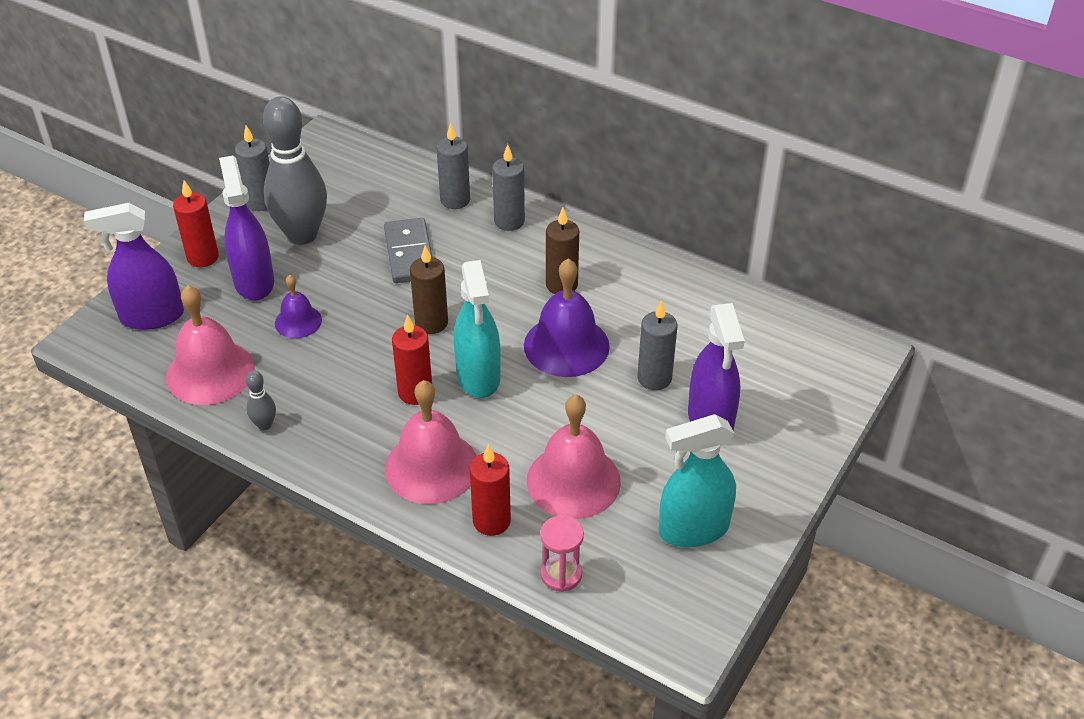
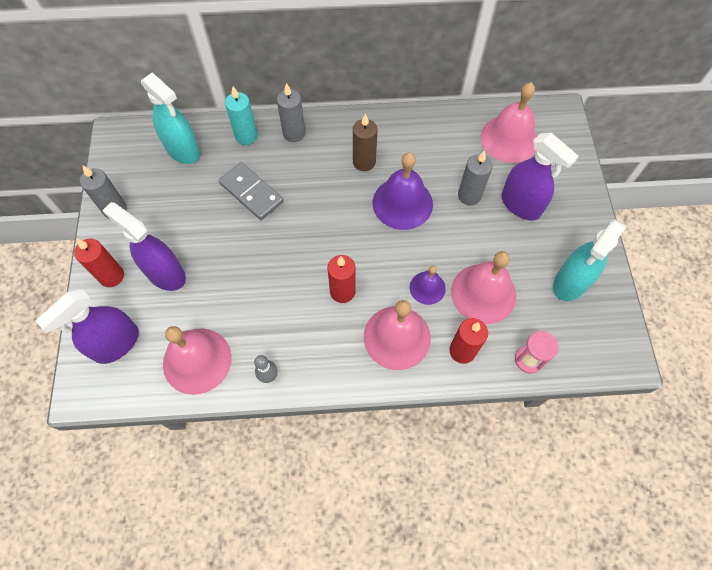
camera: 35 degrees left, 20 degrees up
(298, 321) = (222, 286): purple bell -> purple bell (427, 288)
(302, 235) = (167, 219): grey bowling pin -> none
(431, 323) = (309, 235): brown candle -> none
(455, 200) = (246, 136): grey candle -> turquoise candle
(478, 376) = (370, 256): turquoise spray bottle -> turquoise spray bottle (183, 150)
(765, 347) = (509, 139): none -> pink bell

